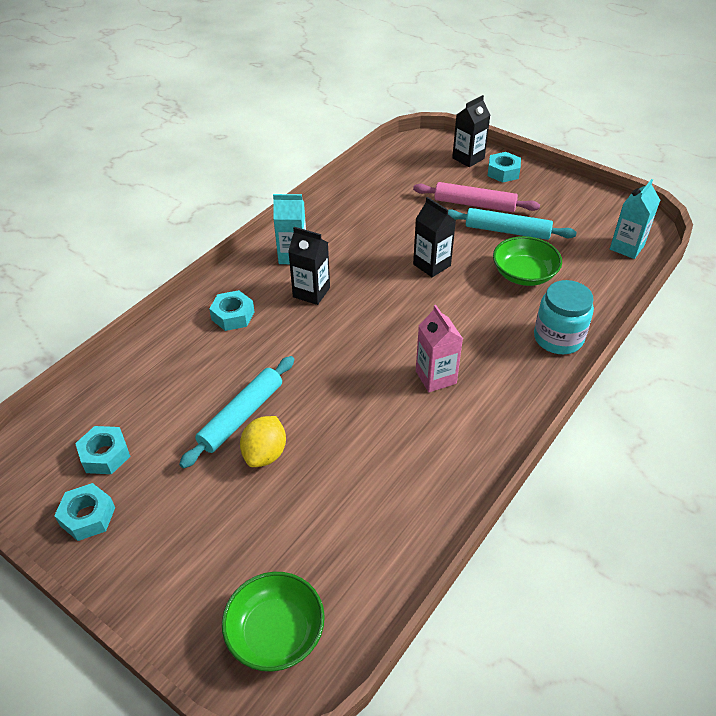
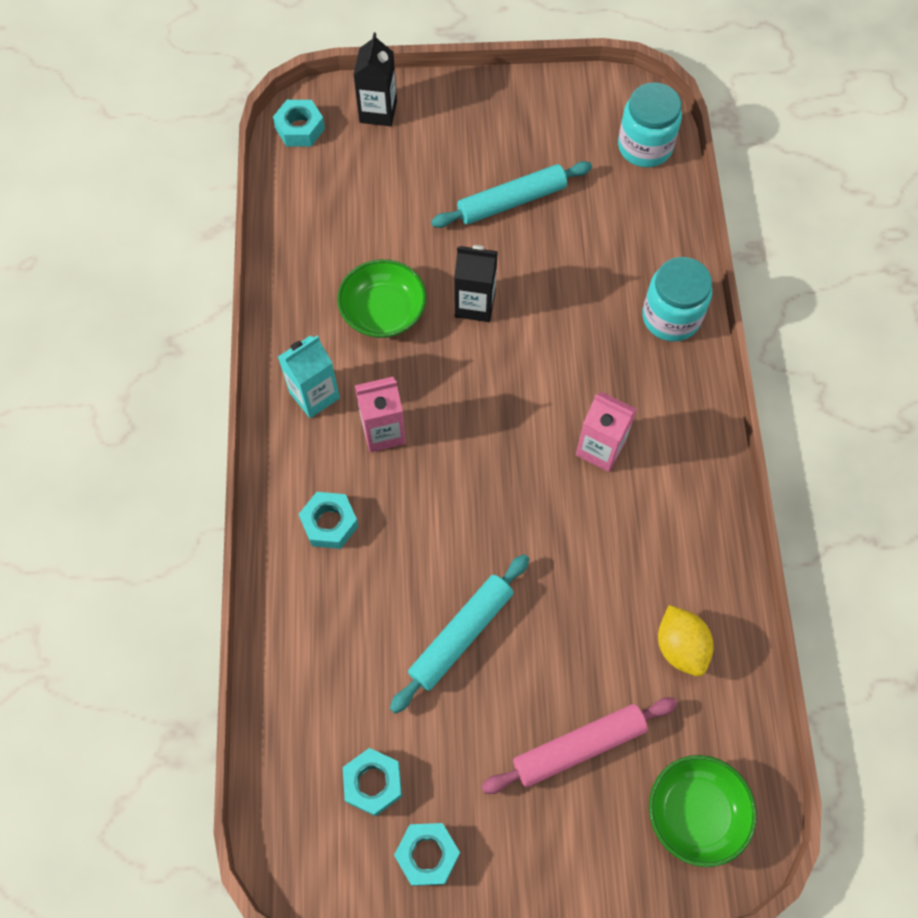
camera: 40 degrees left, 20 degrees up
(241, 416) = (461, 635): turquoise rolling pin -> turquoise rolling pin turned 45 degrees clockwise
(265, 454) = (524, 657): yellow lemon -> yellow lemon (680, 647)
(311, 292) = (383, 431): black carton -> pink carton
(474, 204) = (445, 183): pink rolling pin -> pink rolling pin (579, 747)
(503, 172) = (435, 110): turquoise nut -> turquoise nut (300, 128)
(524, 274) = (576, 253): green bowl -> green bowl (383, 311)
(627, 247) = (645, 146): turquoise carton -> turquoise jar

